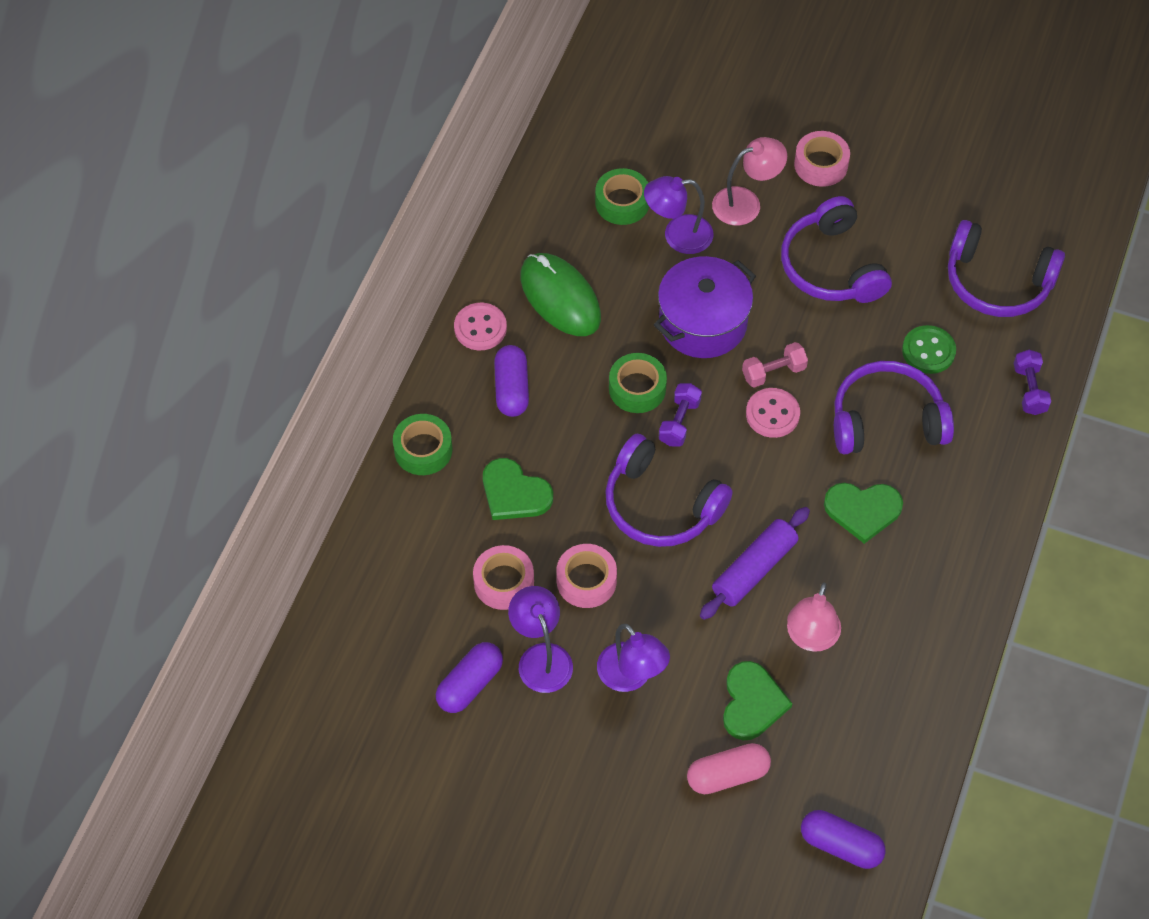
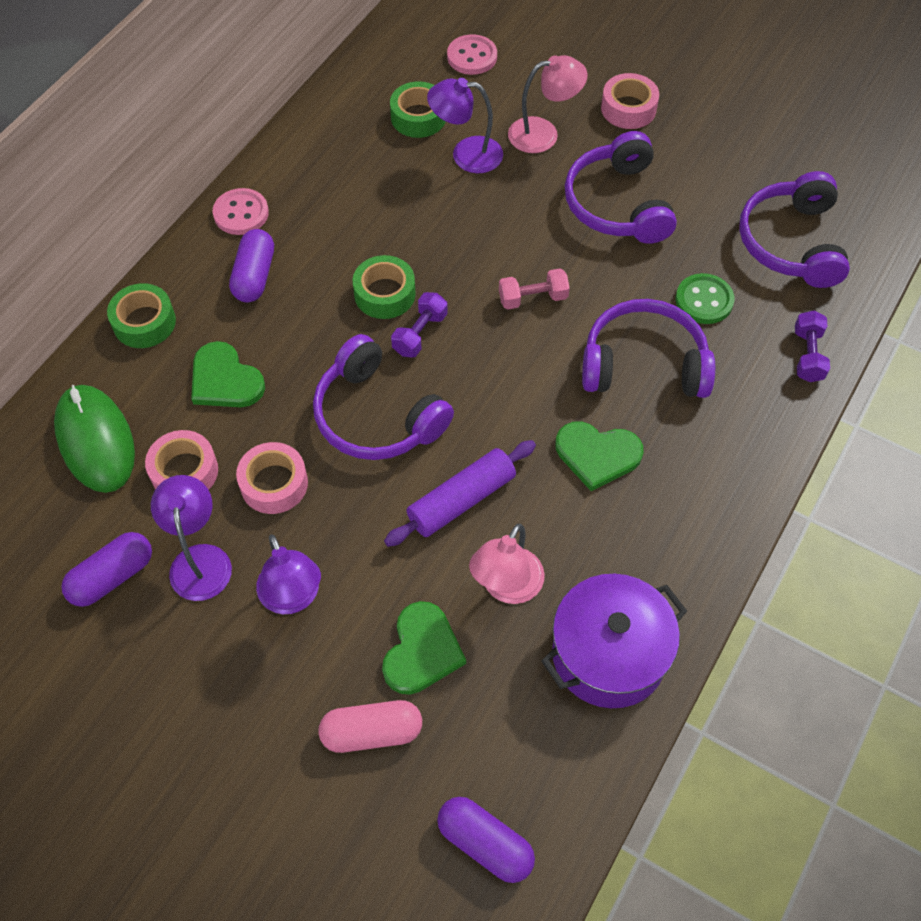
camera: 10 degrees right, 0 degrees up
(560, 297) = (330, 196): green mouse -> green mouse (95, 441)
(703, 322) = (470, 239): purple pot -> purple pot (609, 654)
(772, 414) = (521, 340): pink button -> pink button (472, 57)
(997, 282) = (791, 243): purple headphones -> purple headphones turned 60 degrees clockwise

